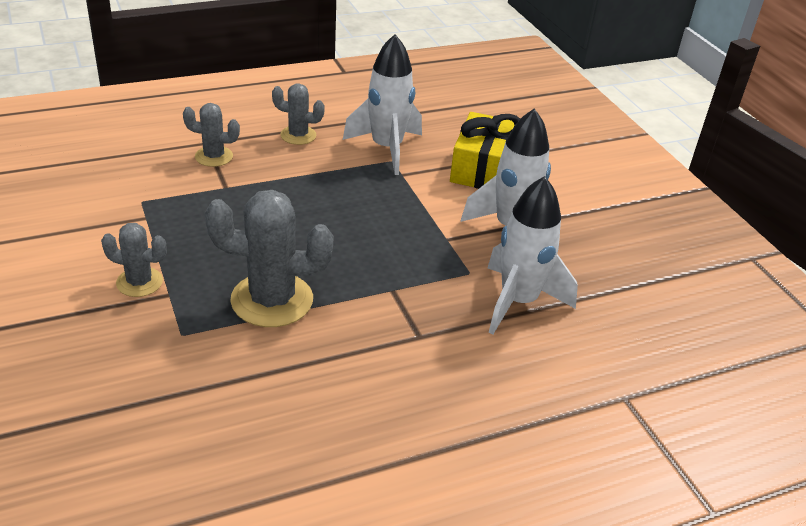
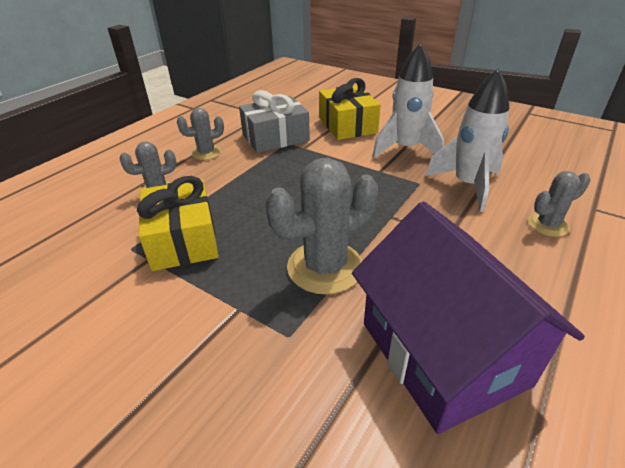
camera: 30 degrees left, 0 degrees up
(139, 282) = (201, 313): grey cactus -> grey cactus (548, 225)
(187, 214) = (183, 239): none -> yellow gift
(277, 414) = (442, 353): none -> purple house
(387, 149) = (275, 138): white rocket -> grey gift

